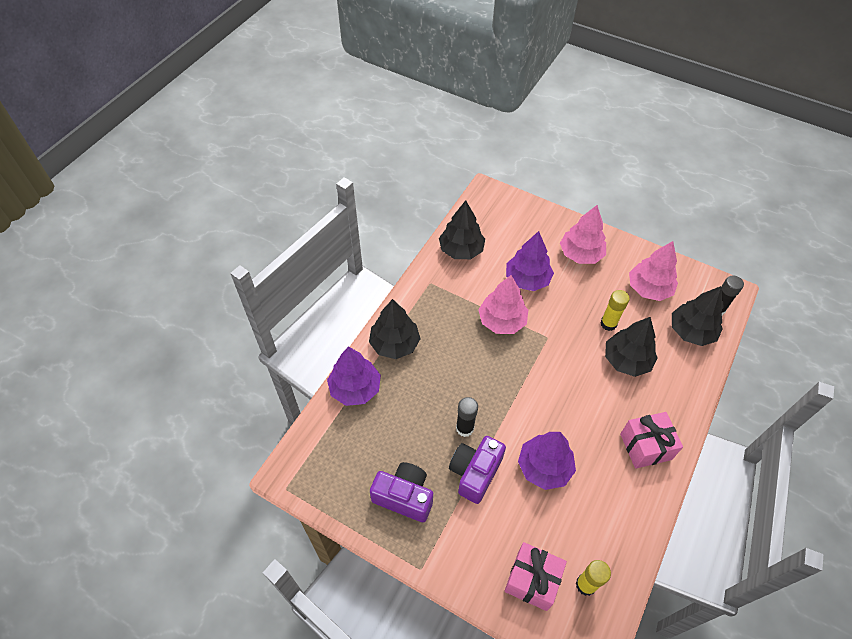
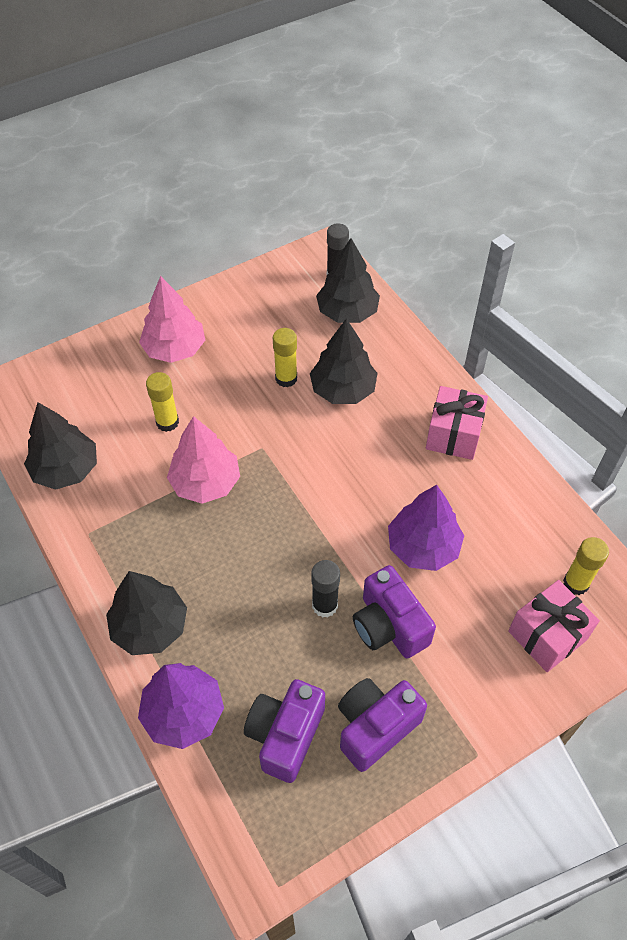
camera: 60 degrees left, 0 degrees up
(371, 448) = (285, 735): none -> purple camera
(527, 279) = (167, 422): purple tree -> yellow glue stick
(649, 288) = (269, 315): pink tree -> none

